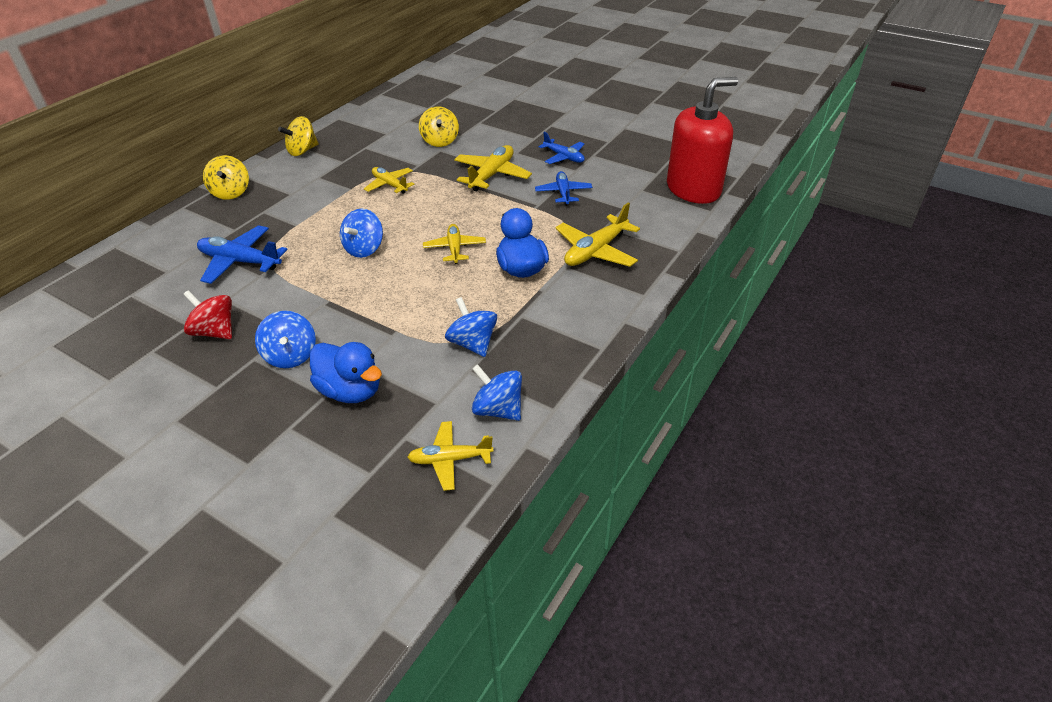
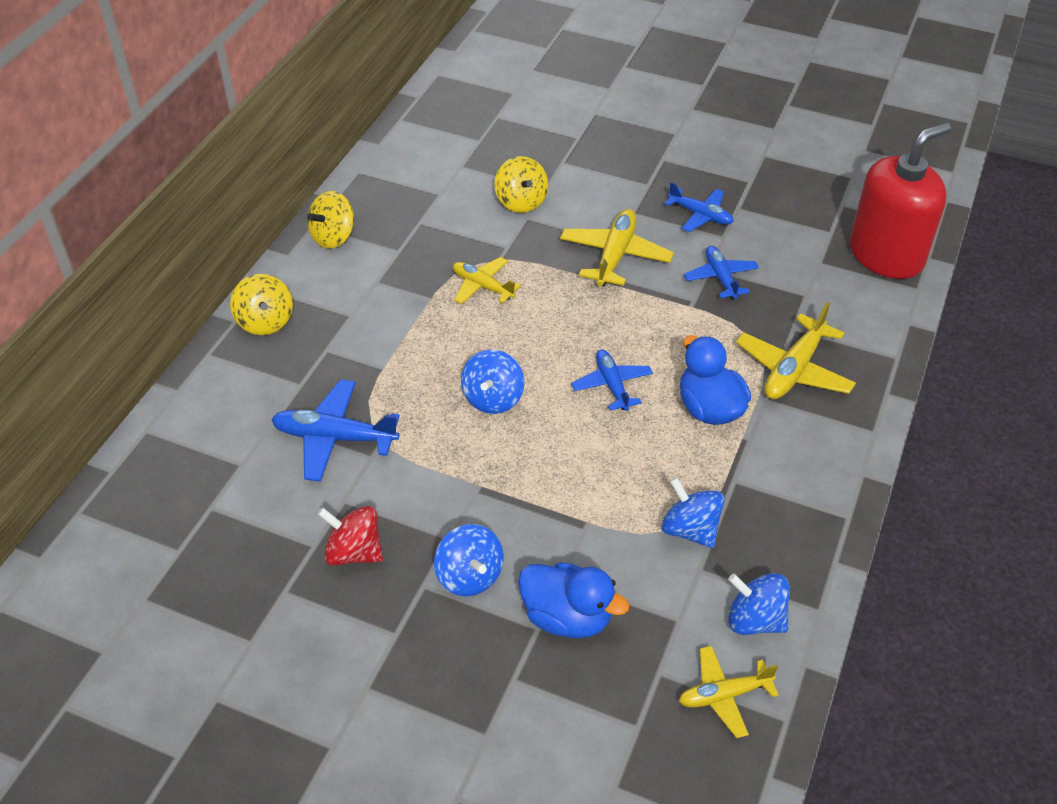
camera: 10 degrees left, 5 degrees up
(455, 248) = (612, 385): yellow plane -> blue plane

